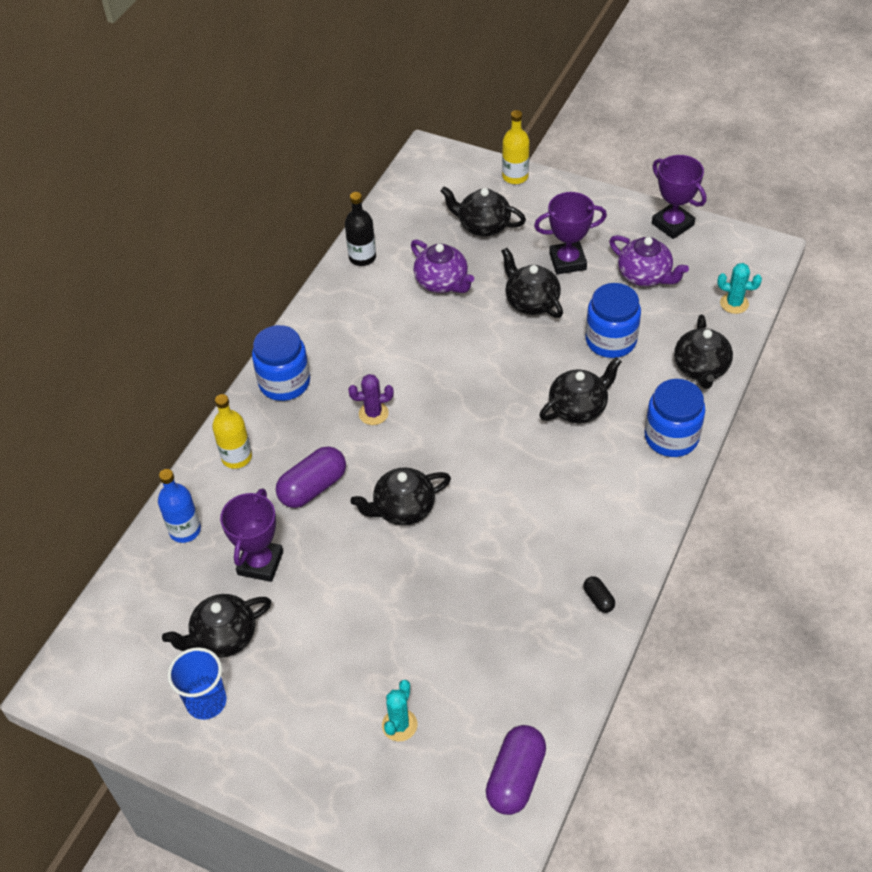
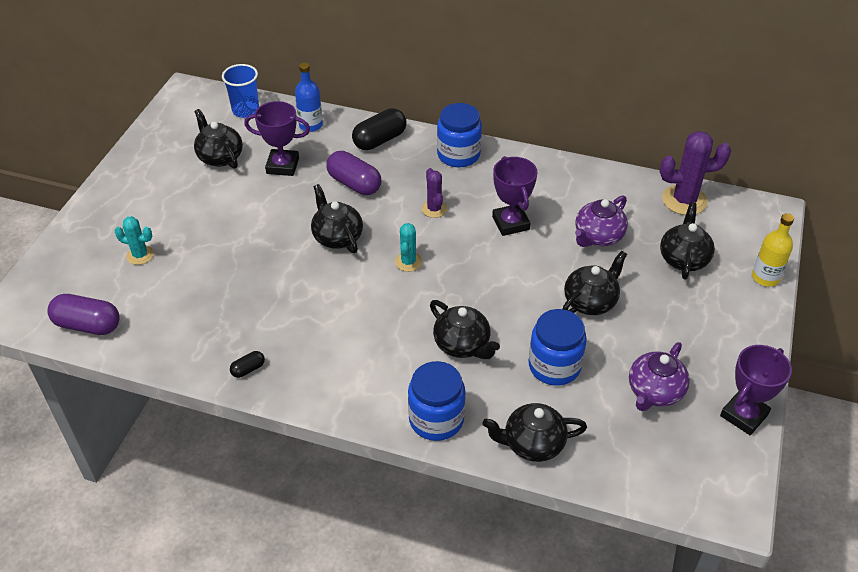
camera: 80 degrees right, 5 degrees down
(206, 701) = (169, 156): blue cup -> blue cup (245, 110)
(236, 457) = (379, 140): yellow bottle -> black capsule
(362, 257) = (613, 182): black bottle -> none
(401, 209) = (684, 200): none -> purple cactus
(567, 261) = (655, 326): purple trophy -> purple trophy (510, 223)
(734, 303) = (636, 475): turquoise cactus -> turquoise cactus (408, 262)

